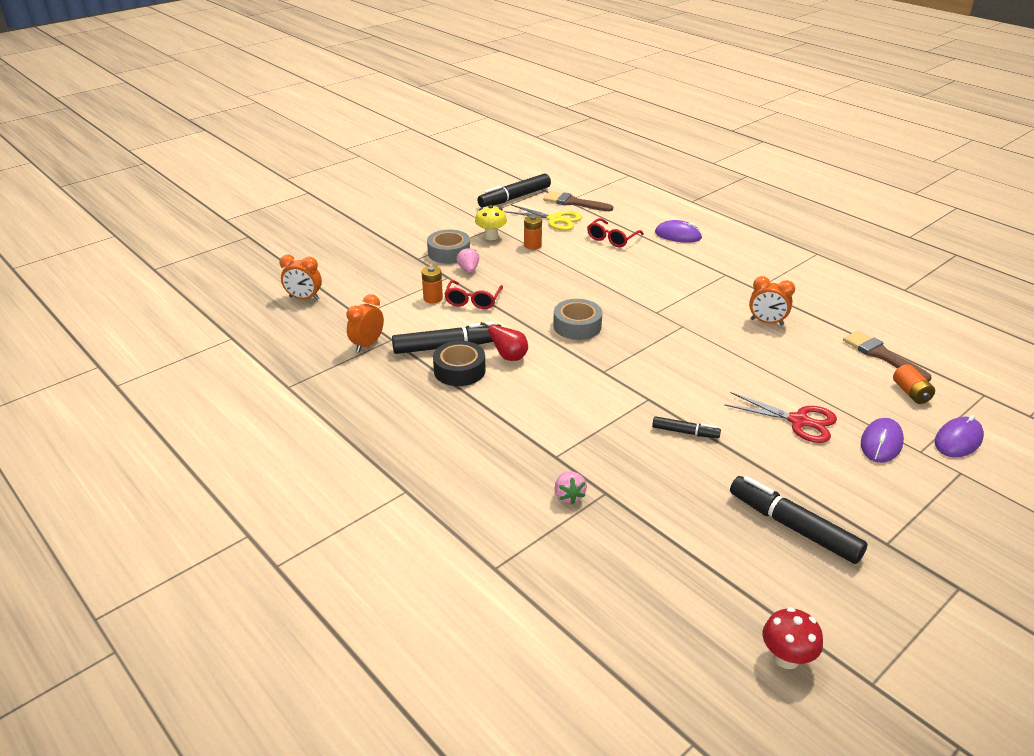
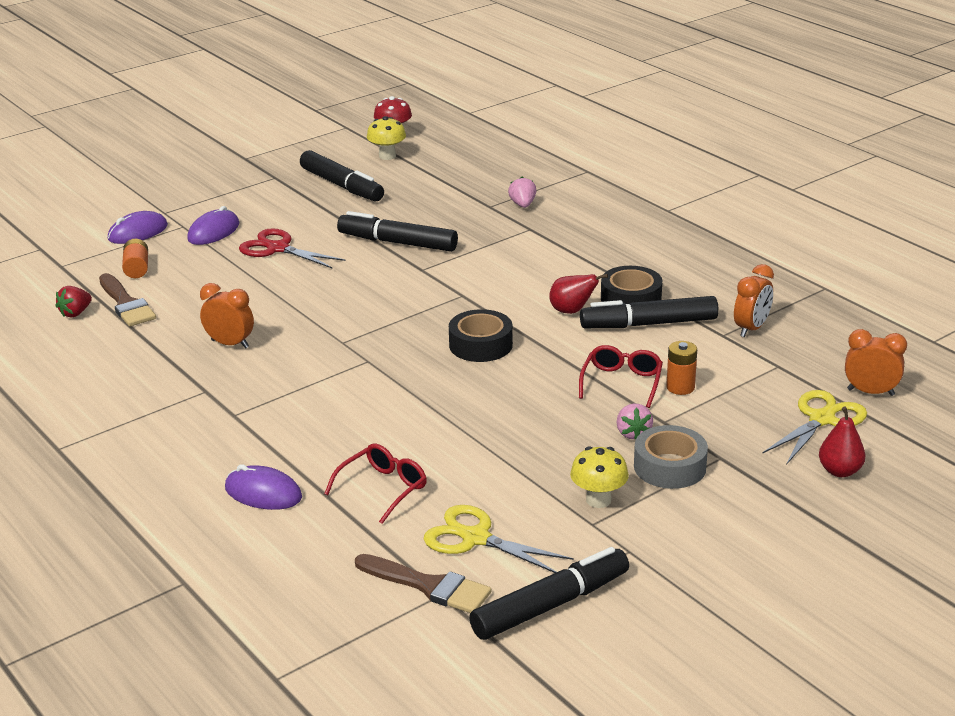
camera: 175 degrees left, 5 degrees down
(346, 280) = (821, 419): none -> yellow scissors
(350, 253) = (839, 471): none -> red pear
(532, 245) = (525, 478): orange battery -> none
(577, 326) = (481, 345): grey tape -> black tape
(685, 432) = (397, 242): black marker -> black marker, size x1.86
(769, 597) = (387, 156): none -> yellow mushroom
(913, 345) = (75, 313): none -> red strawberry

